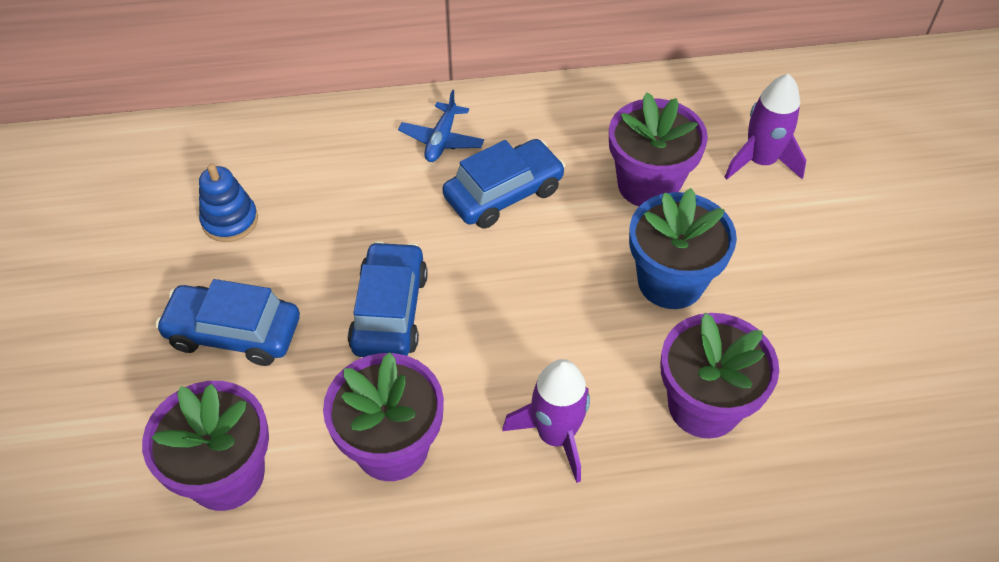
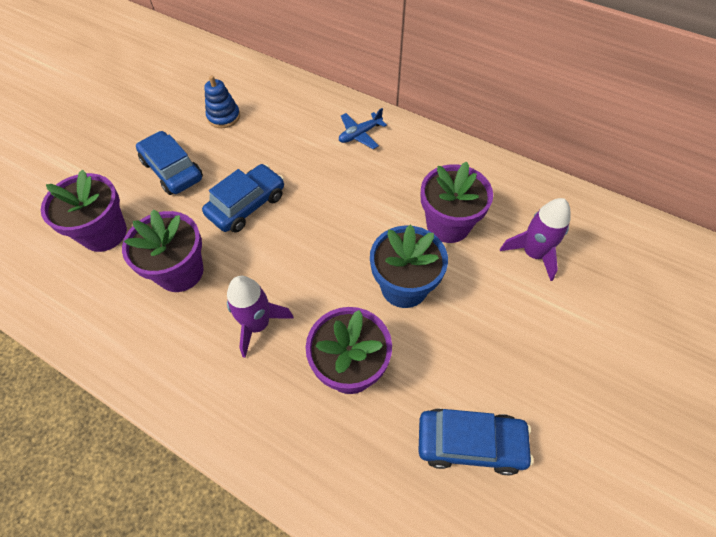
camera: 40 degrees right, 5 degrees up
(503, 193) = (363, 181): blue car -> blue car (470, 443)

